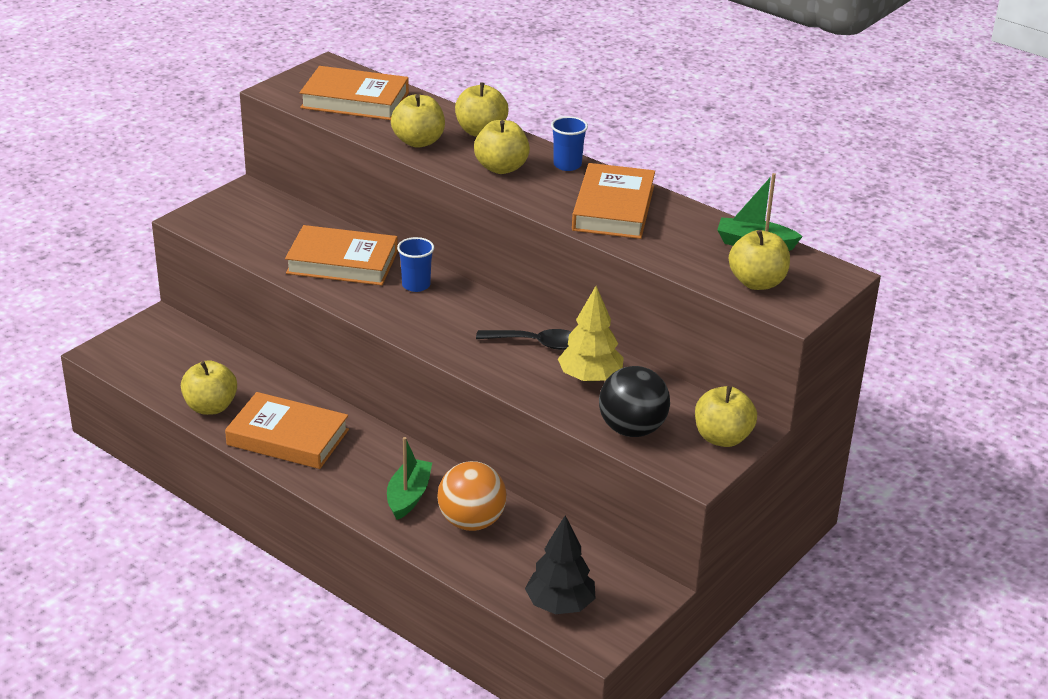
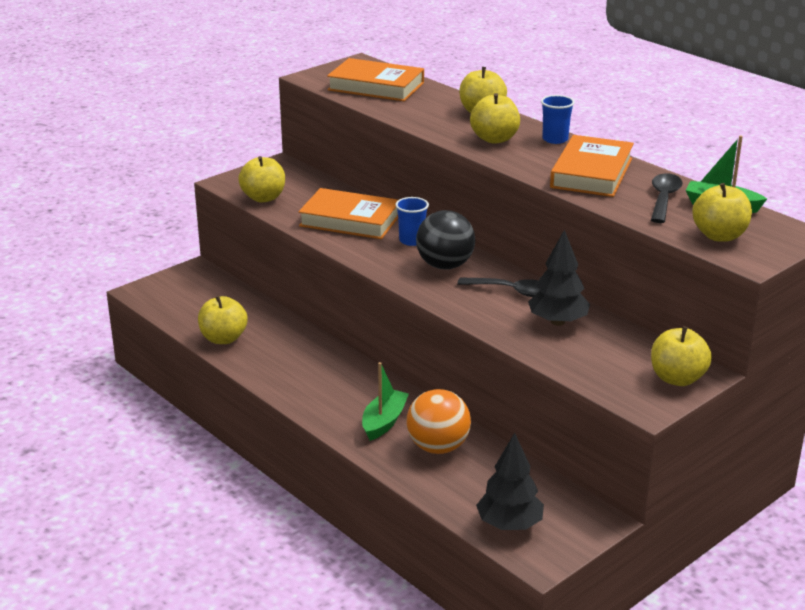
camera: 10 degrees right, 5 degrees down
(288, 437) = (285, 367): orange book -> none
(418, 142) = (424, 117): yellow apple -> yellow apple (263, 198)
(590, 378) = (557, 322): yellow tree -> black tree
(632, 429) = (591, 366): black ball -> black ball (445, 266)
(694, 238) = (664, 199): none -> black spoon

